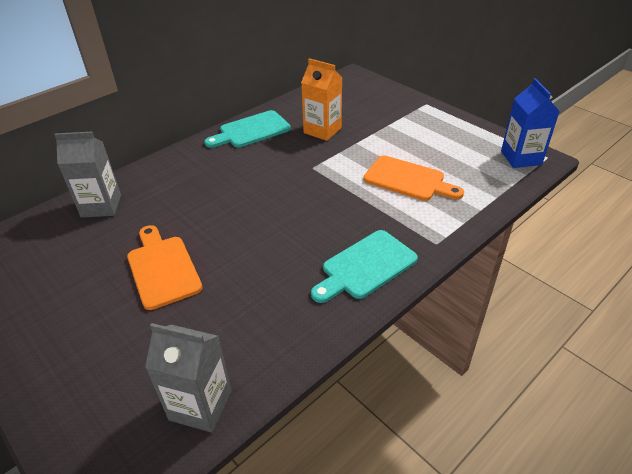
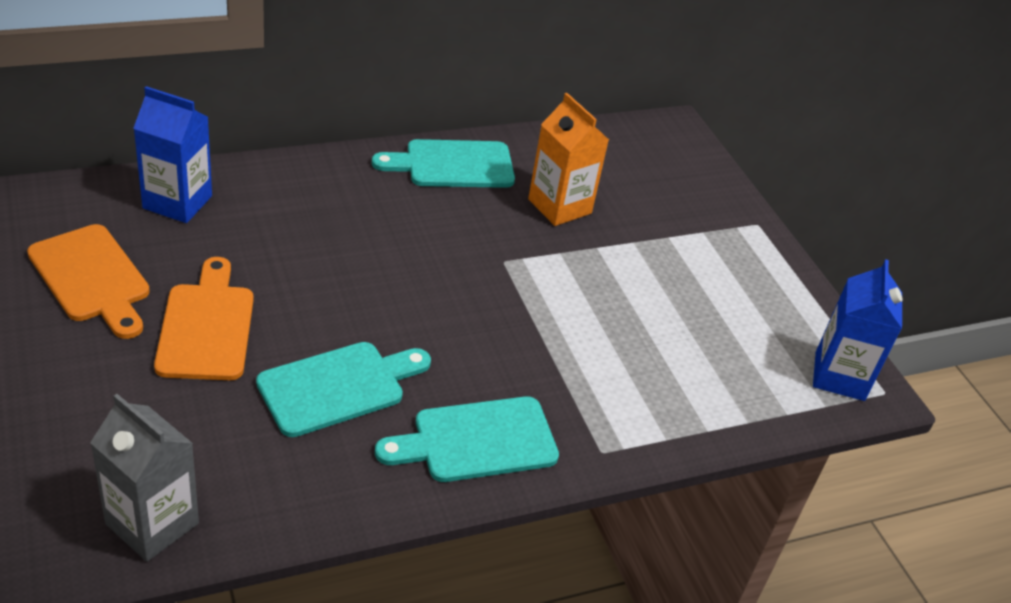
camera: 15 degrees right, 0 degrees up
(101, 206) = (177, 202): grey carton -> blue carton
(265, 270) = (338, 387): none -> turquoise cutting board
(408, 180) = (633, 339): orange cutting board -> orange cutting board (92, 278)

